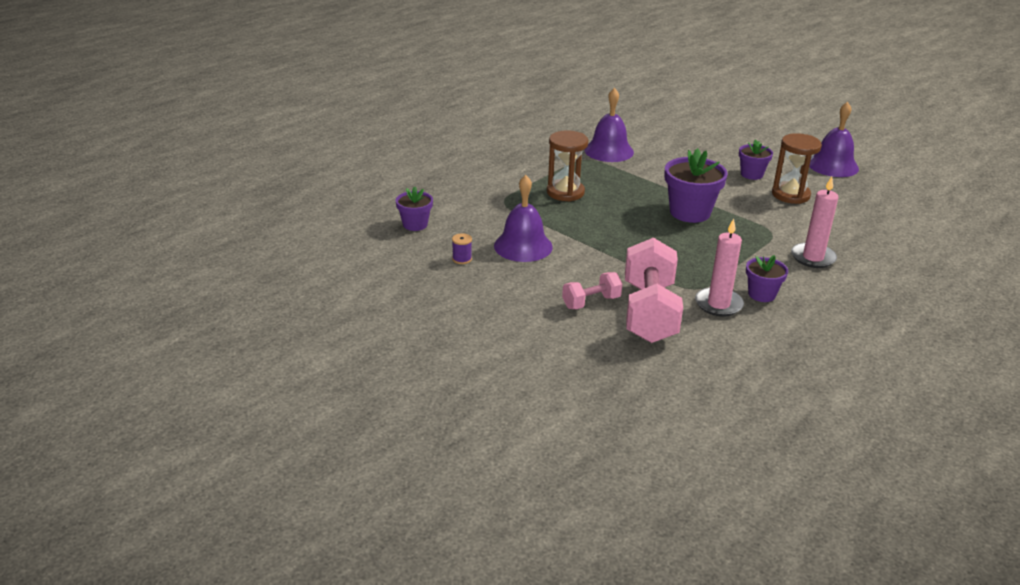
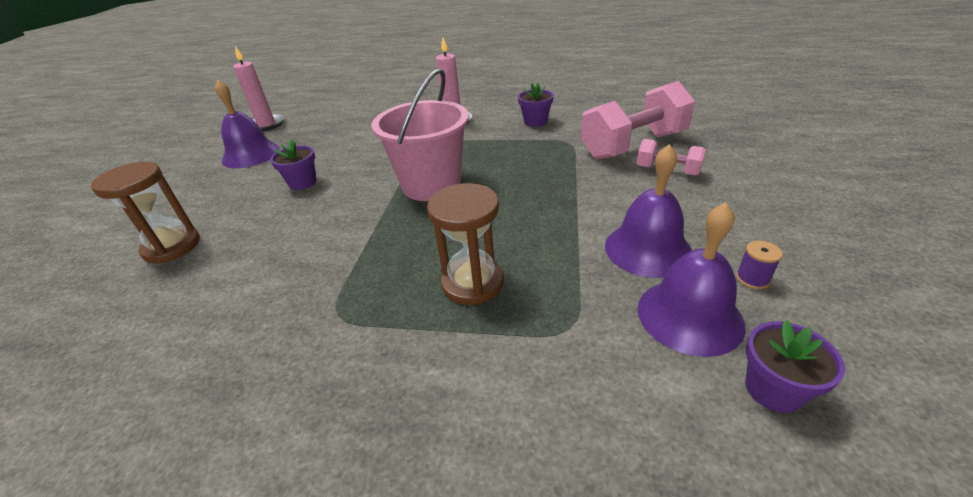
camera: 120 degrees left, 5 degrees up
(609, 151) = (289, 306): purple bell -> purple bell (689, 316)
(690, 212) = (431, 185): purple flower pot -> pink bucket
(718, 304) = (575, 129): pink candle -> pink candle (266, 125)
(790, 195) = (339, 154): brown hourglass -> brown hourglass (172, 246)

